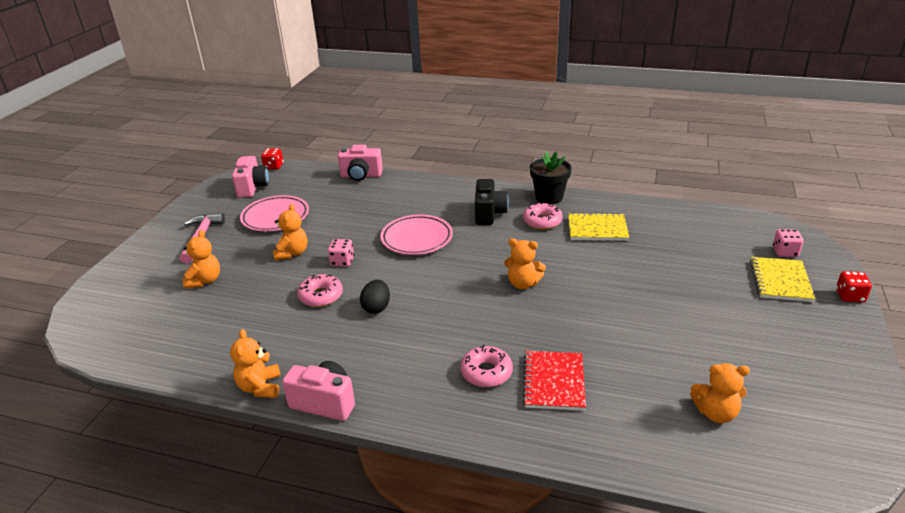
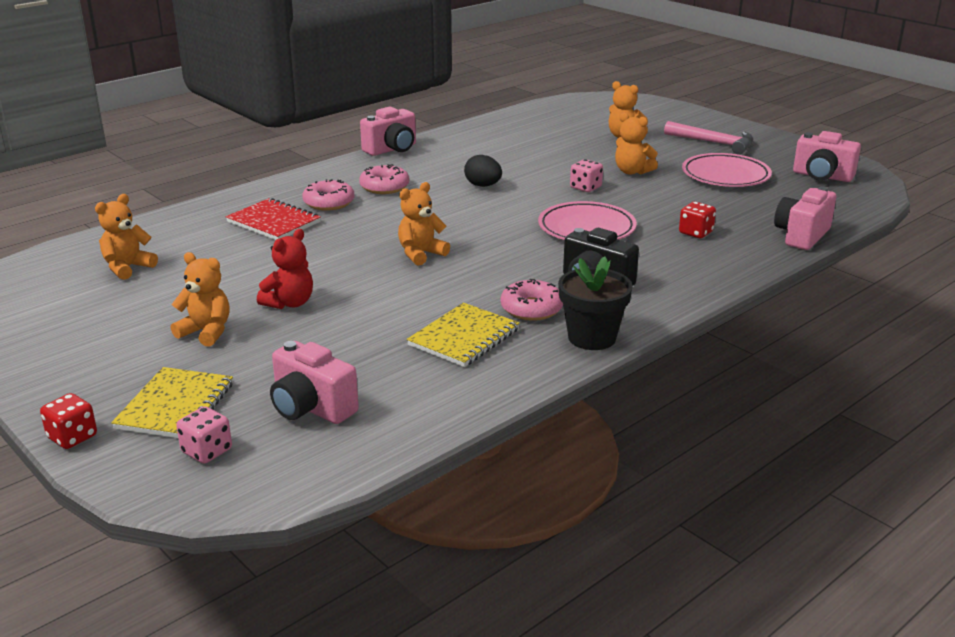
camera: 120 degrees right, 5 degrees down
(260, 387) = (441, 136): orange teddy bear -> orange teddy bear (206, 332)
(274, 166) = (882, 194): red dice -> red dice (695, 233)
(321, 296) = (534, 170): pink donut -> pink donut (384, 187)
(646, 302) = (289, 303): none -> red teddy bear
(715, 242) = (311, 408): none -> pink camera
(780, 281) = (175, 406): yellow notebook -> yellow notebook turned 60 degrees clockwise

